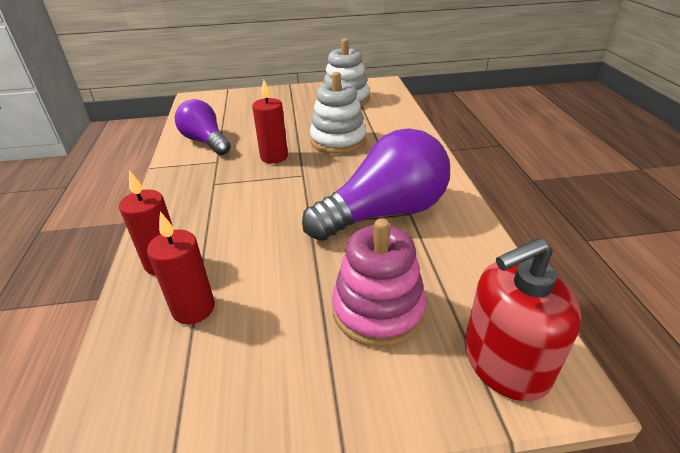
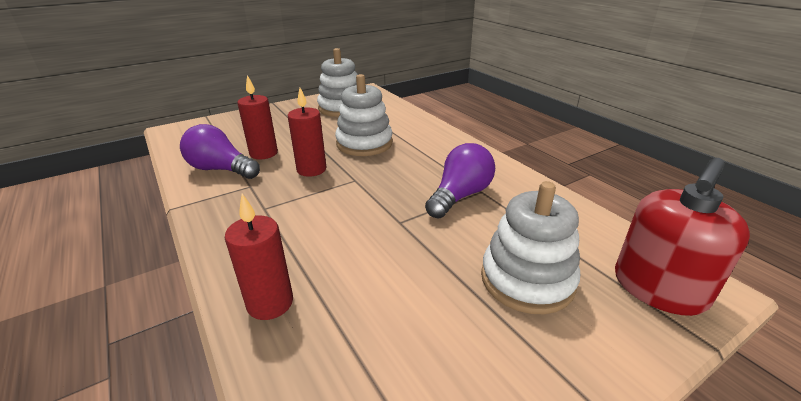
camera: 25 degrees left, 5 degrees down
(193, 308) = (346, 339): red candle -> red candle (263, 153)
(378, 310) = (527, 280): pink stacking toy -> white stacking toy
(384, 213) = (460, 196): purple light bulb -> purple light bulb, size x0.63

